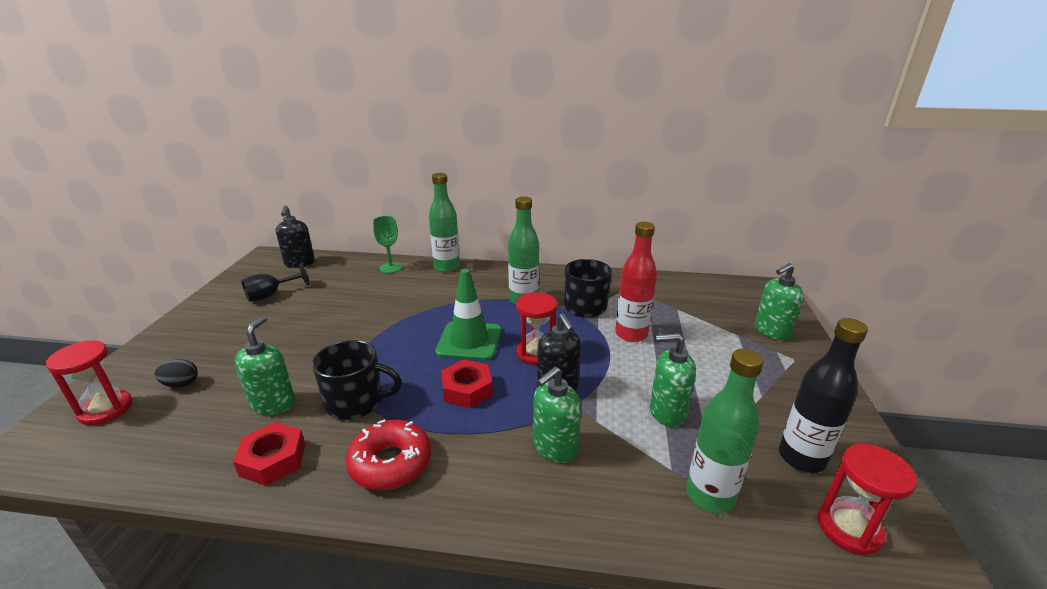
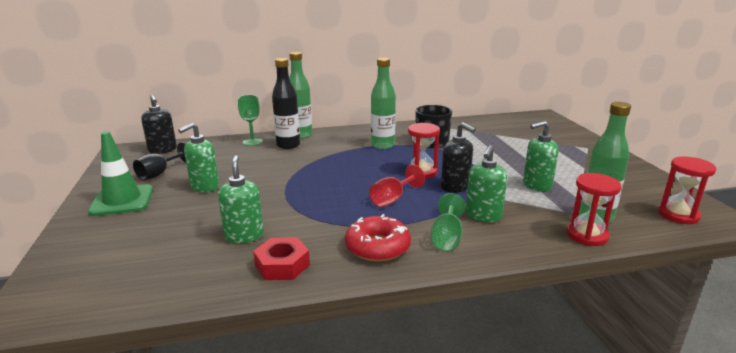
camera: 20 degrees left, 5 degrees down
(106, 409) = (84, 270): red hourglass -> red hourglass (587, 235)
(181, 384) = (141, 241): black egg -> none
(356, 402) = (314, 222): black mug -> none
(467, 389) = (392, 199): red nut -> red goblet
(469, 341) = (366, 174): green traffic cone -> green traffic cone (122, 200)
(480, 473) = (446, 238): none -> green goblet
(631, 334) = (477, 152): red bottle -> none
(771, 331) = (563, 137): green soap dispenser -> green soap dispenser (204, 187)
(801, 458) = (630, 191): black bottle -> black bottle (288, 145)

